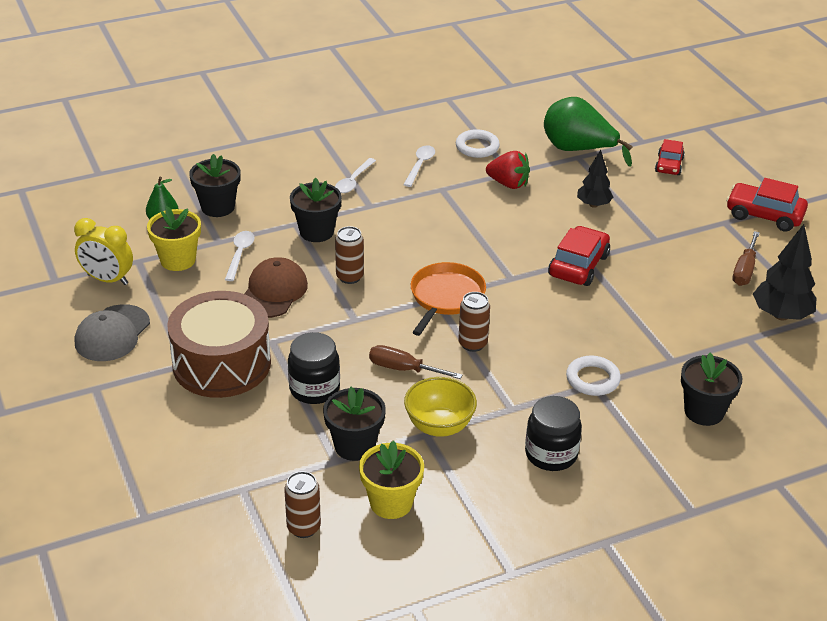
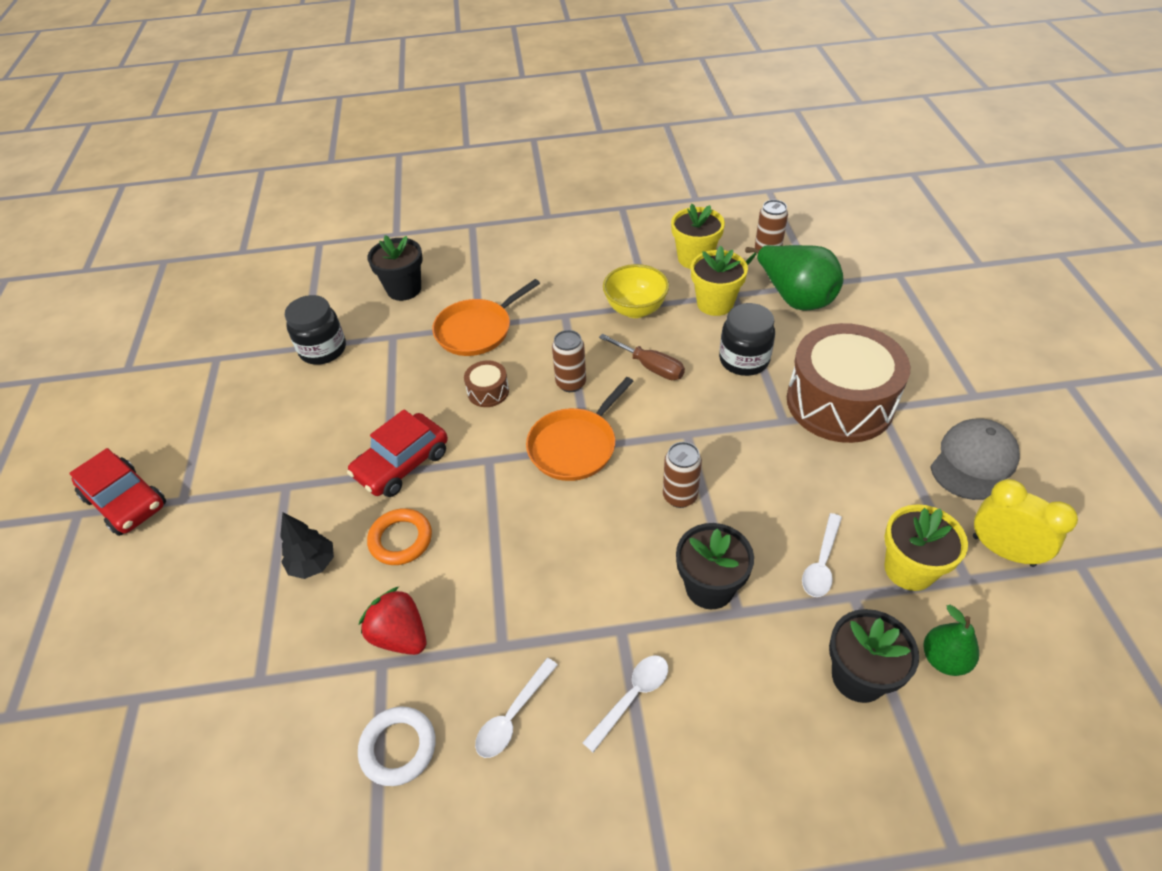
camera: 160 degrees left, 10 degrees up
(273, 292) = (778, 489): brown cap -> none
(354, 446) = (715, 303): black flower pot -> yellow flower pot
(543, 224) = (401, 539): none -> orange ring
(544, 326) = (488, 391): none -> brown drum
(551, 454) = (552, 275): black jar -> black jar (323, 350)
(578, 150) = (246, 699): green pear -> green pear (793, 297)
(592, 379) = (477, 330): white ring -> orange pan
(669, 165) = (148, 627): red car -> none
(744, 270) = (230, 424): brown screwdriver -> none
(781, 315) = (250, 365): black tree -> none

